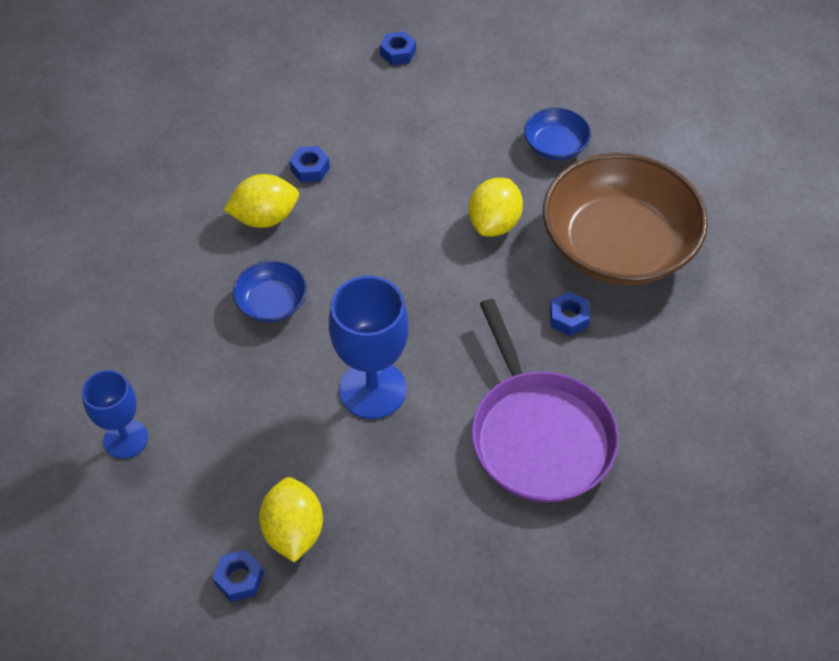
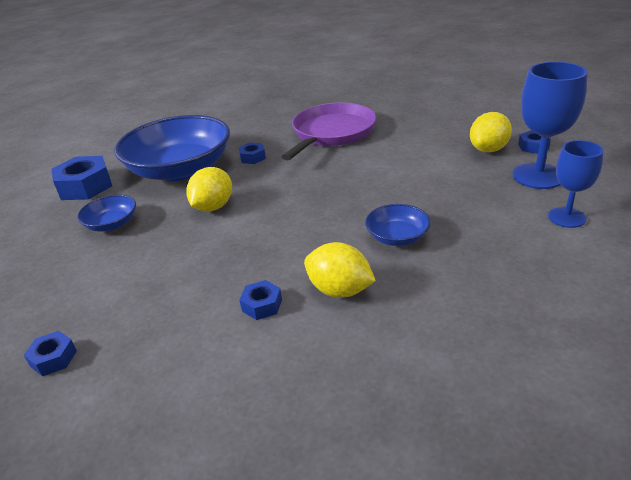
camera: 130 degrees left, 20 degrees down
(372, 389) = (386, 175): blue goblet -> blue goblet (538, 176)
(494, 223) = (213, 207): yellow lemon -> yellow lemon turned 45 degrees counterclockwise
(618, 245) = (180, 169): brown bowl -> blue bowl
(672, 159) = (85, 186): none -> blue nut

